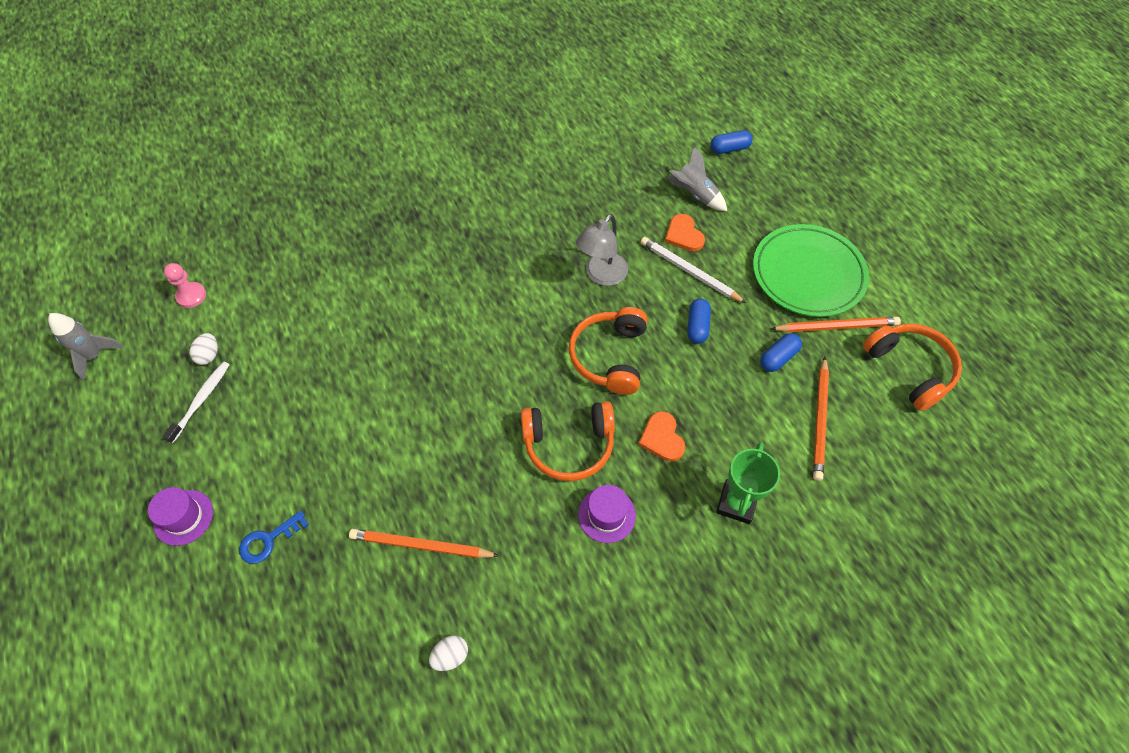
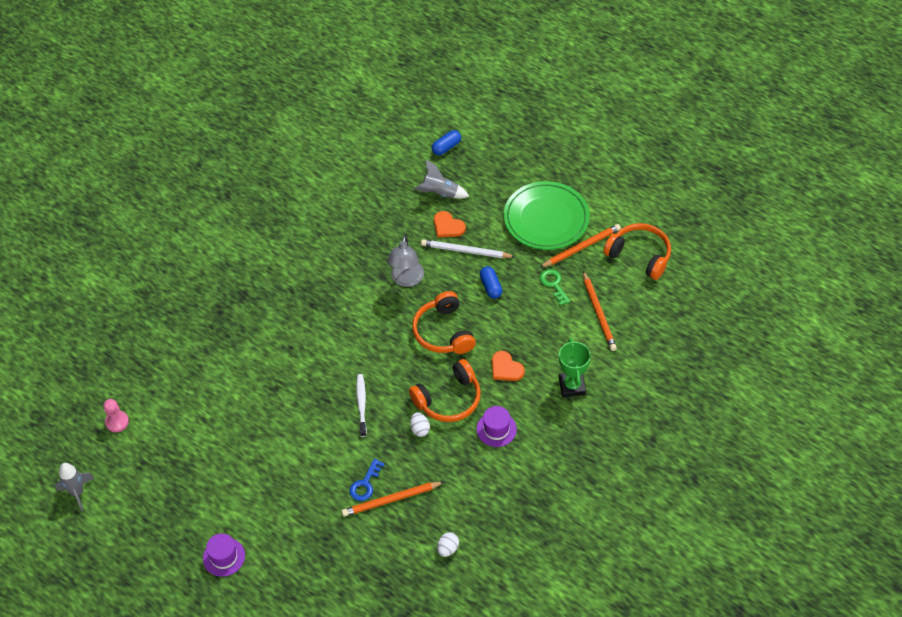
camera: 25 degrees left, 5 degrees down
(201, 400) = (180, 485): white toothbrush -> white toothbrush (361, 404)
(209, 355) = (162, 454): white egg -> white egg (420, 429)
(268, 540) = (290, 543): blue key -> blue key (365, 484)
(778, 358) = (554, 284): blue capsule -> green key

